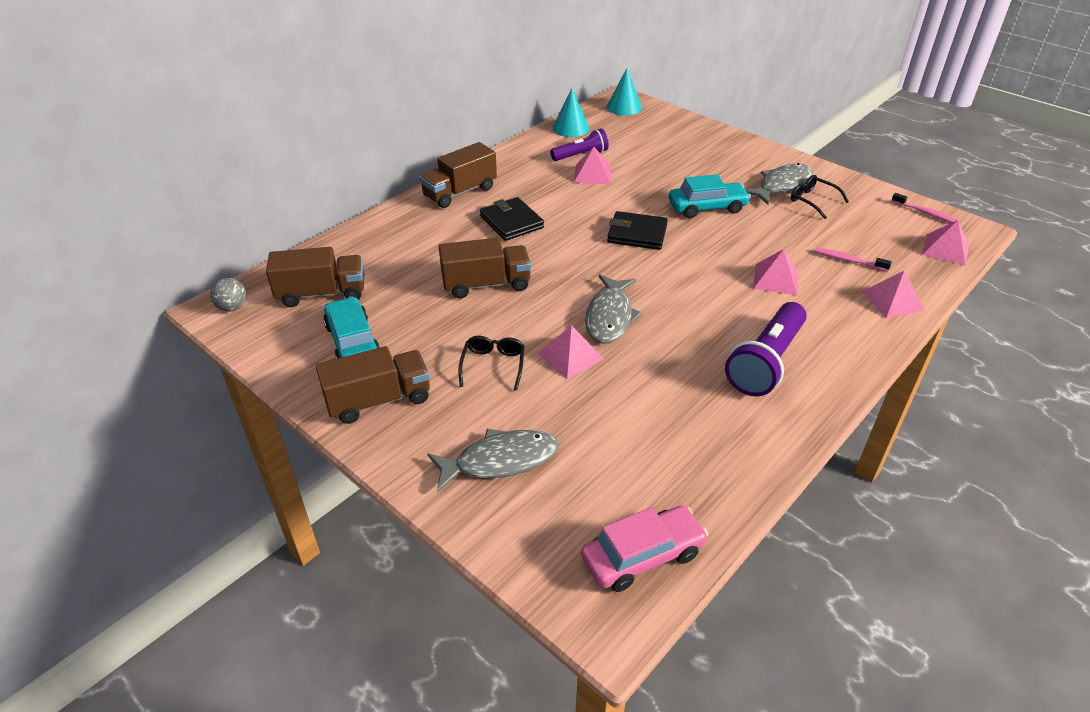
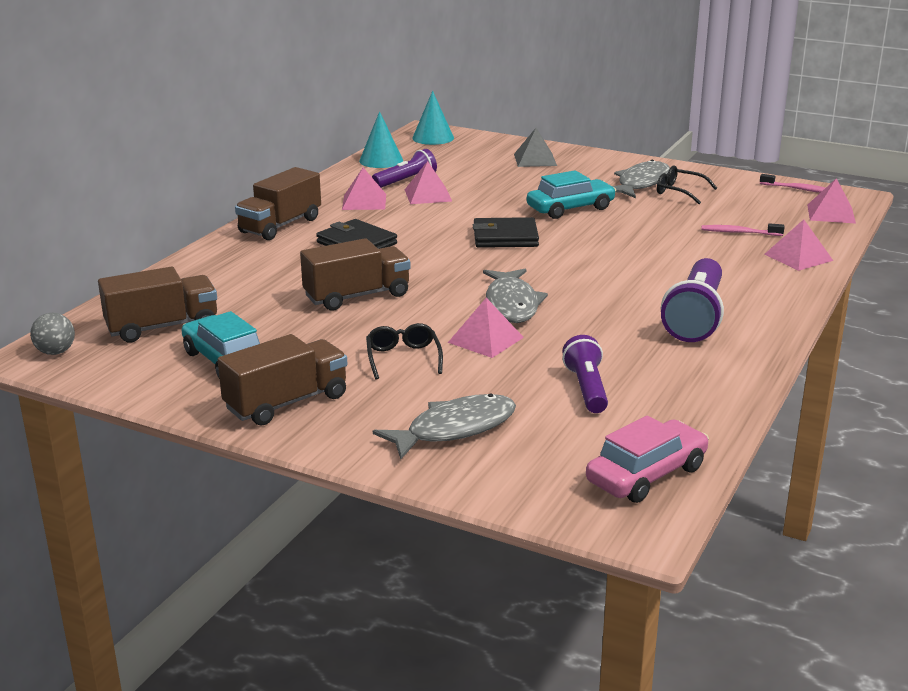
camera: 15 degrees left, 15 degrees down
(632, 433) = (586, 388): none -> purple flashlight
(700, 144) = (535, 159): none -> grey pyramid
(775, 279) = (672, 255): pink pyramid -> pink pyramid (364, 201)

